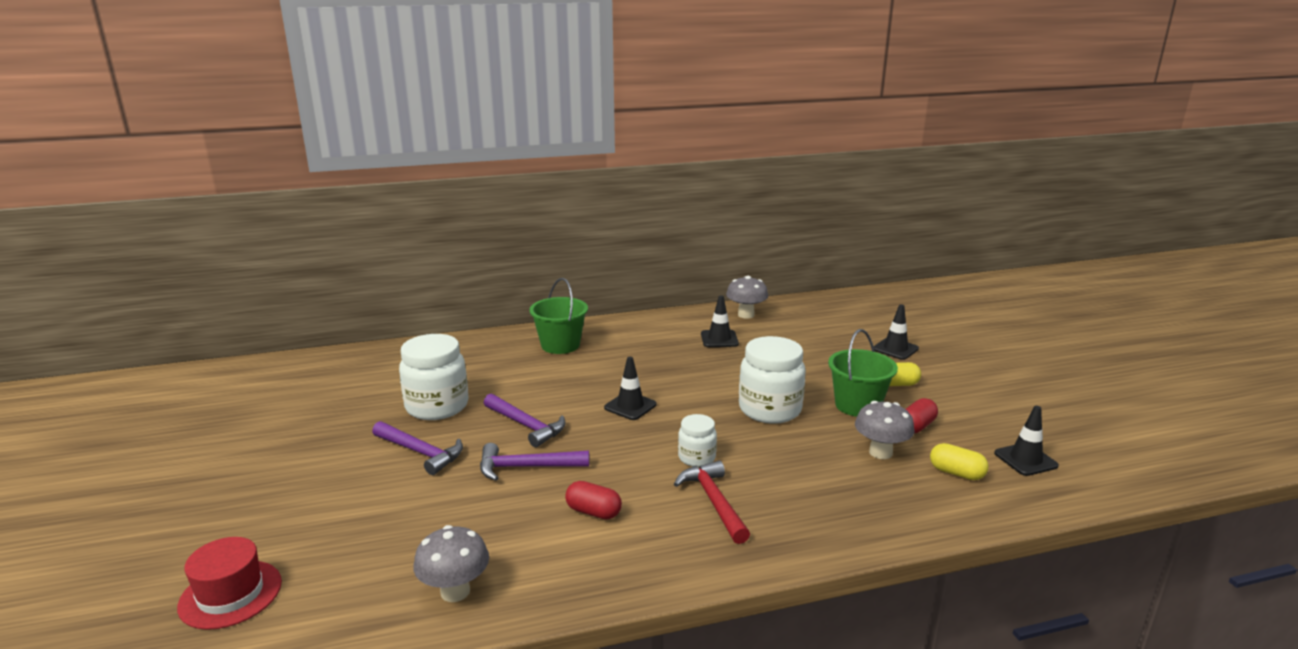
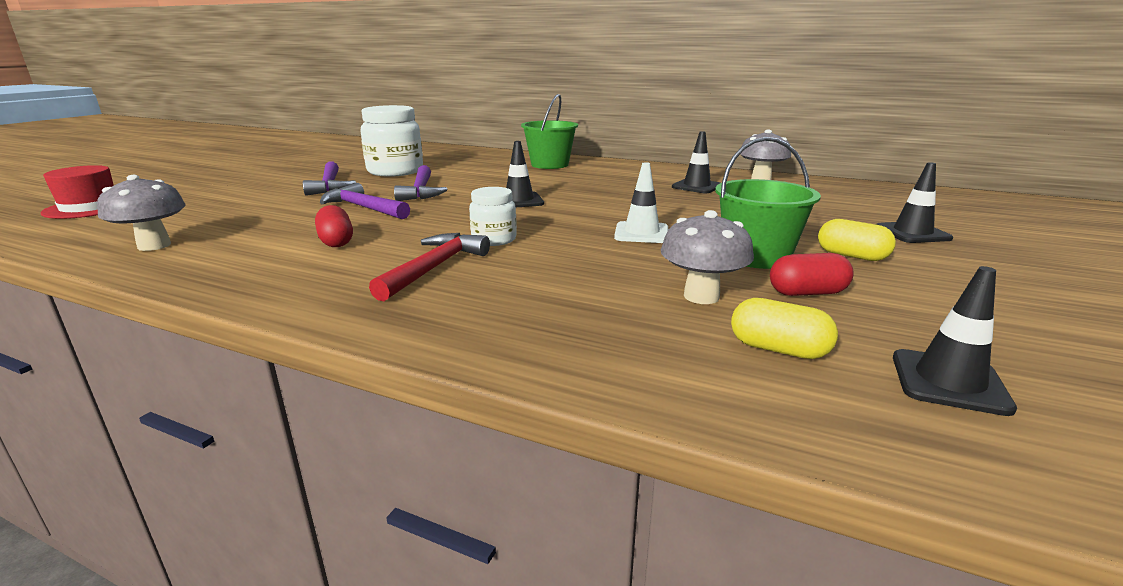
camera: 40 degrees right, 0 degrees up
(770, 410) = (641, 233): white jar -> white traffic cone
(956, 473) = (778, 349): yellow capsule -> yellow capsule turned 45 degrees counterclockwise

